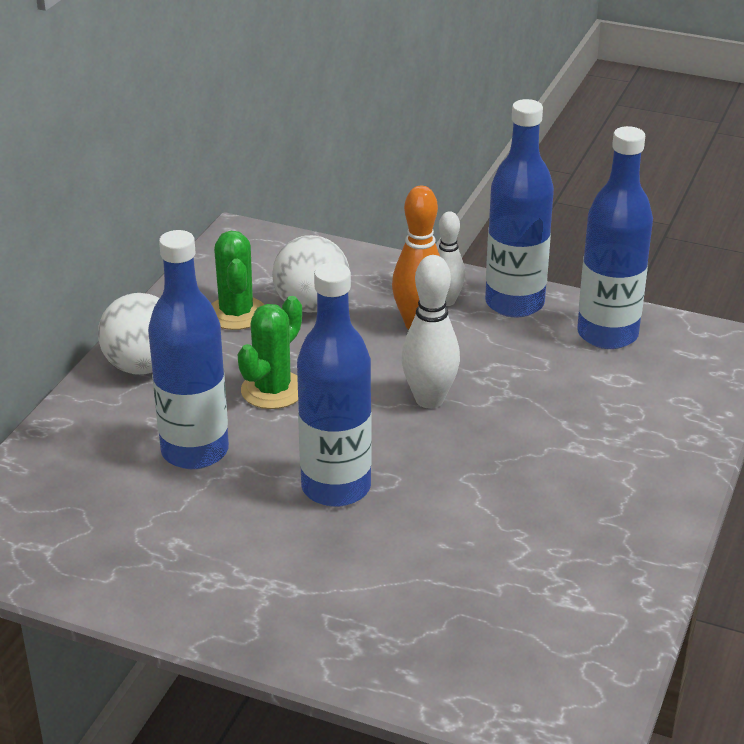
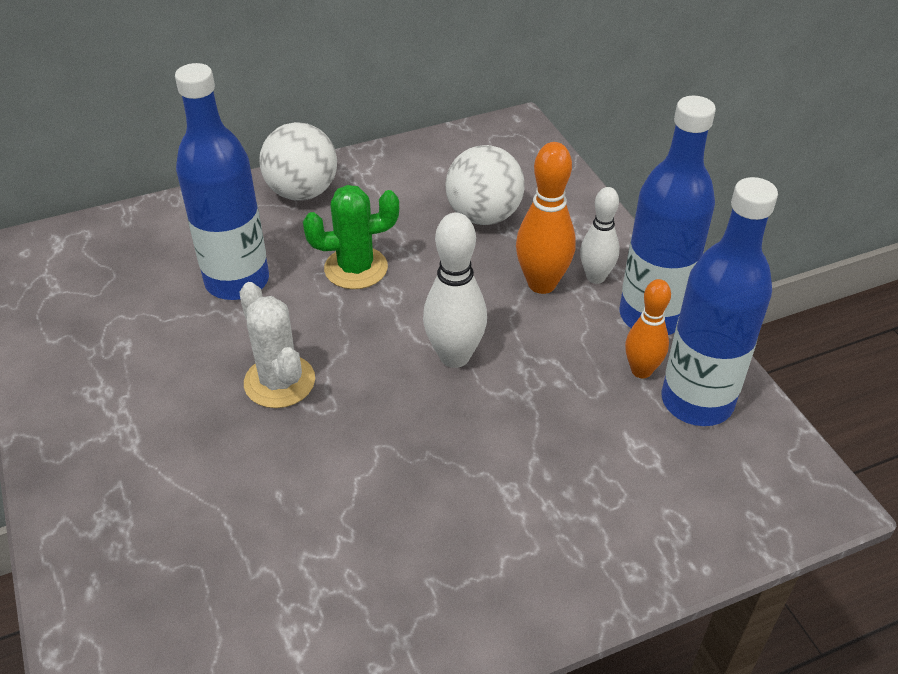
camera: 45 degrees right, 10 degrees up
(236, 313) = (422, 189): green cactus -> none
(336, 487) = (279, 382): blue bottle -> white cactus
(553, 337) = (641, 370): none -> orange bowling pin

